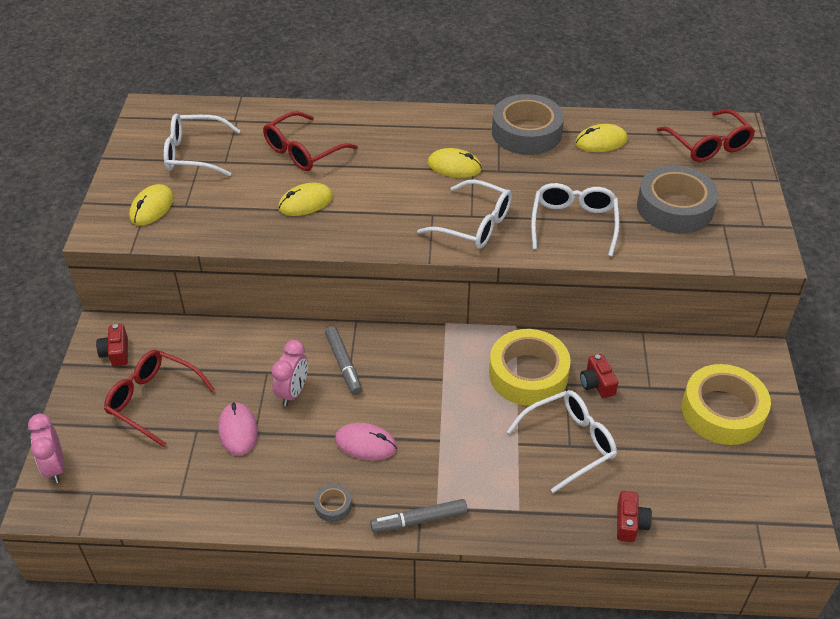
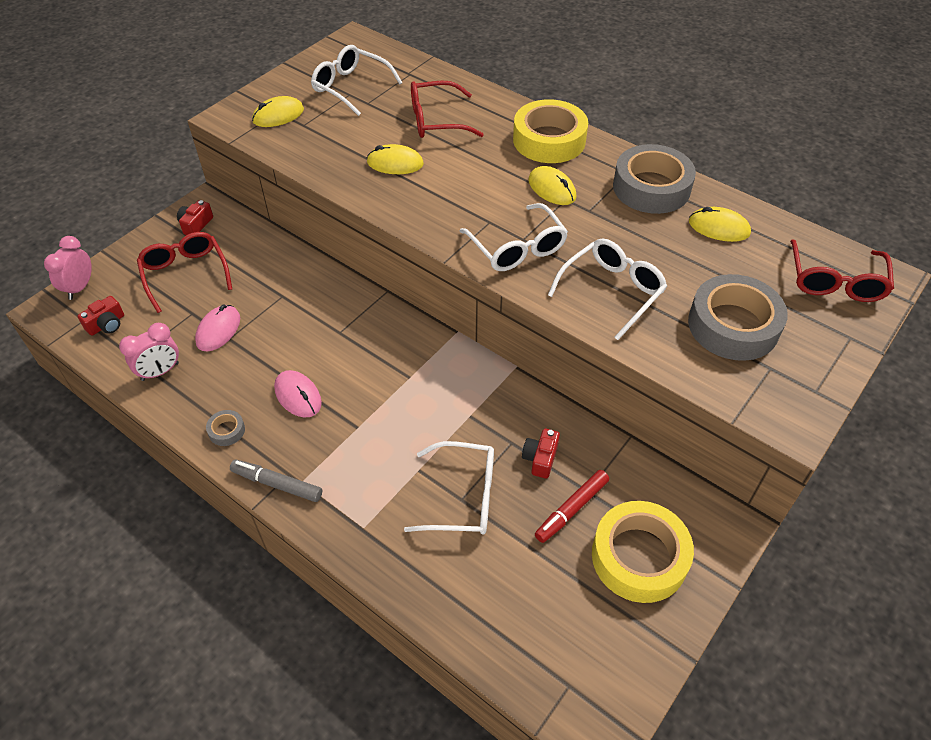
camera: 35 degrees right, 5 degrees up
(292, 392) = (285, 322): pink clock -> pink clock (160, 372)
(343, 364) = (344, 321): grey marker -> none
(528, 374) = (486, 414): yellow tape -> yellow tape (549, 140)
(630, 523) = (447, 604): red camera -> red camera (107, 324)
(651, 406) = (572, 509): none -> red marker

